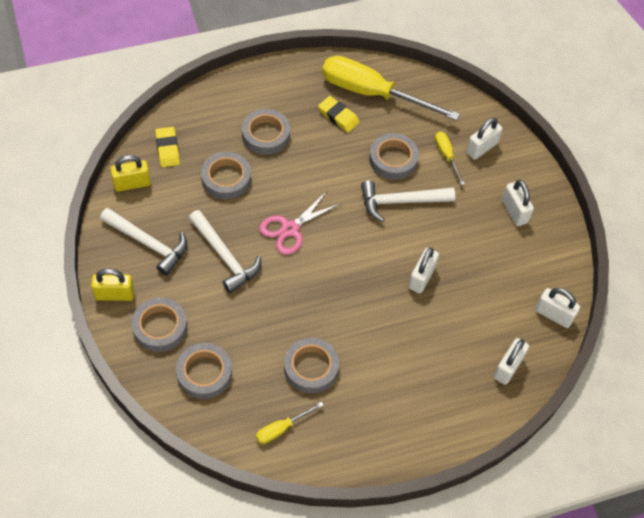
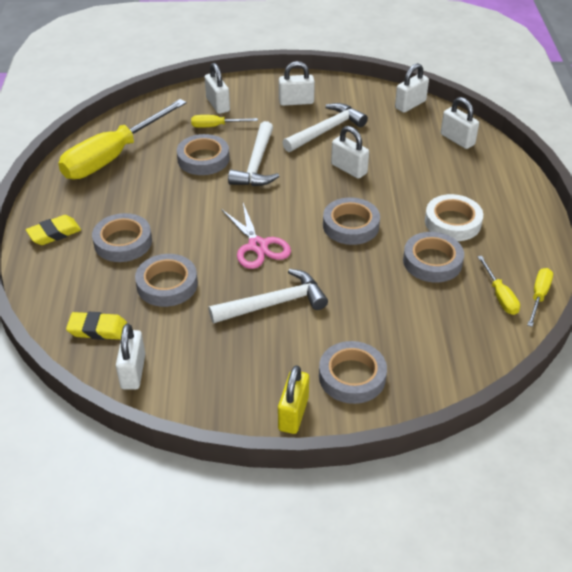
camera: 70 degrees left, 15 degrees down
(132, 184) = (133, 372): yellow padlock -> white padlock
(149, 243) = (230, 369): white hammer -> white hammer (326, 130)
(204, 373) = (422, 346): grey tape -> grey tape (350, 225)
(290, 462) = (539, 296): none -> yellow screwdriver
(338, 116) = (129, 184): yellow eraser -> yellow eraser (54, 233)
(372, 378) = (452, 222): none -> white tape

